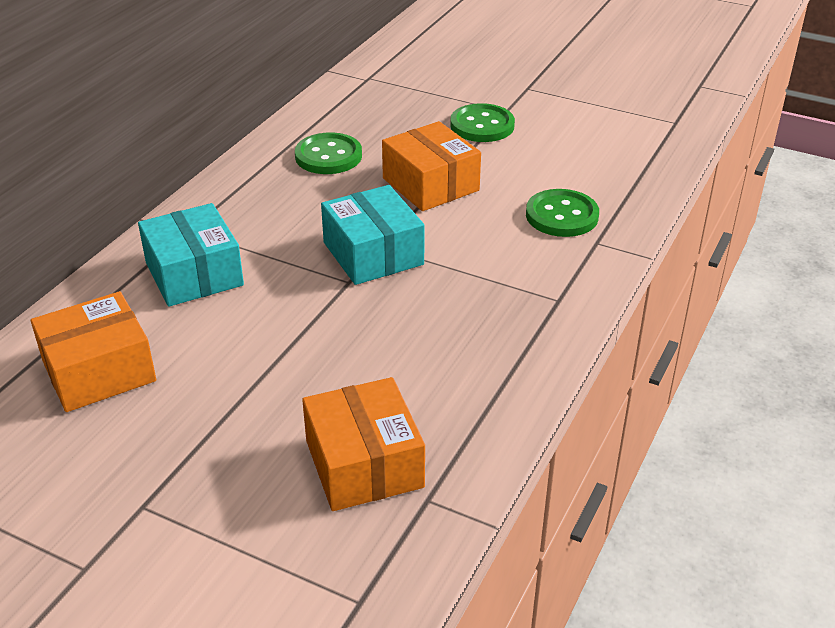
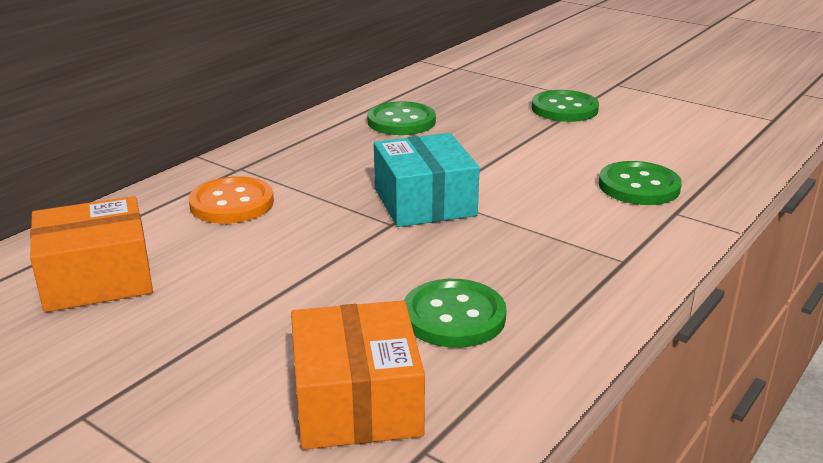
camera: 10 degrees right, 10 degrees down
(194, 274) = (232, 203): turquoise box -> orange button
(425, 374) = (454, 316): none -> green button
(430, 184) = (500, 150): orange box -> none

